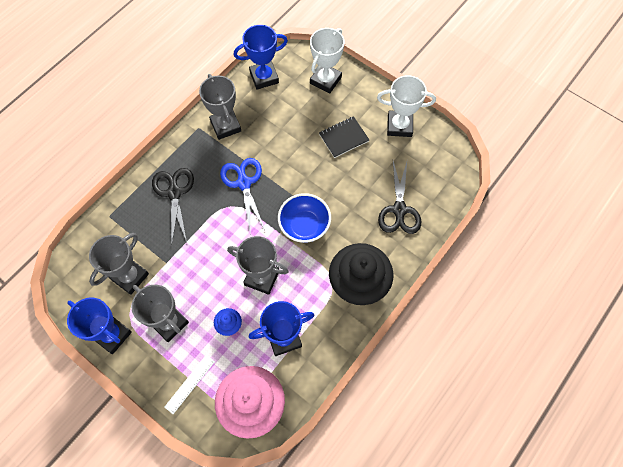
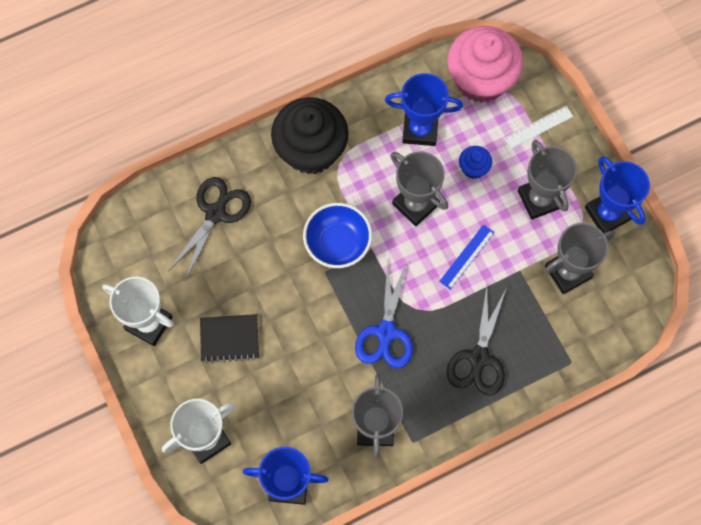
camera: 155 degrees left, 5 degrees up
(208, 256) = (467, 257): none -> blue ruler

